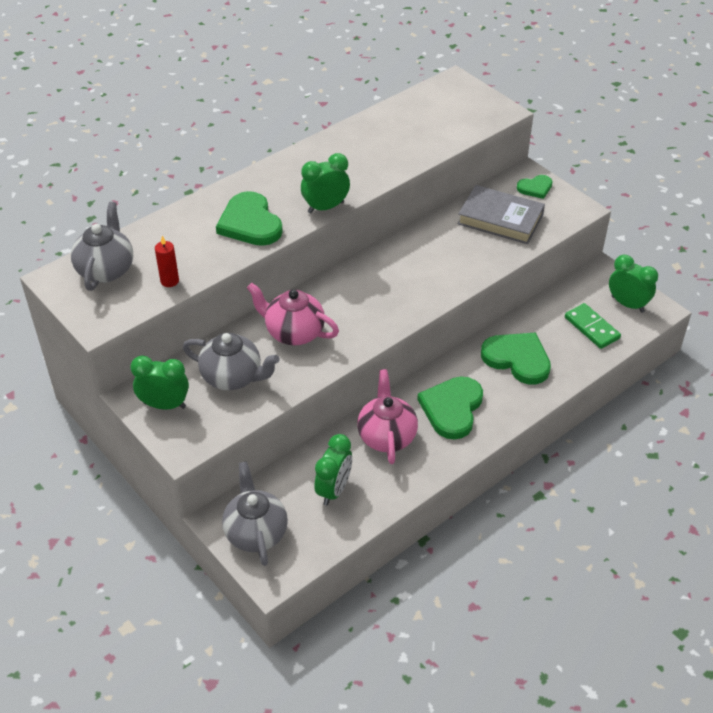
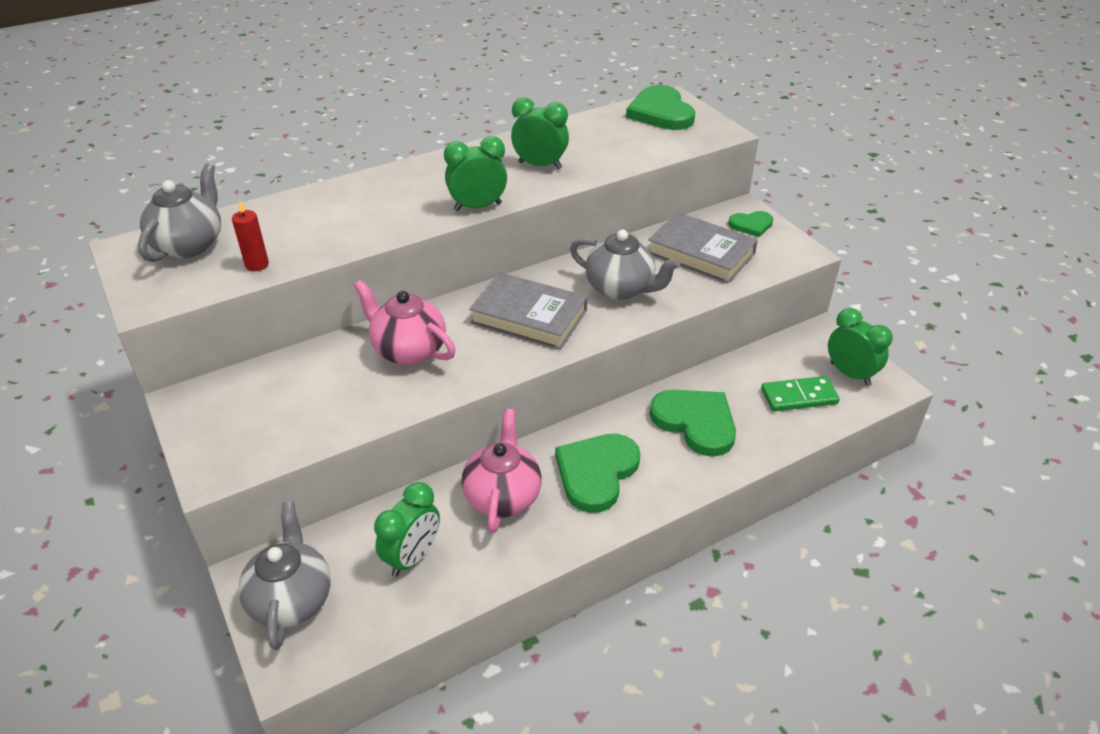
camera: 10 degrees right, 5 degrees down
(164, 405) = (215, 416): green clock -> green clock (540, 165)
(233, 377) = (313, 393): grey teapot -> grey teapot (621, 288)
(250, 223) = (381, 214): green heart -> green heart (661, 112)
(379, 292) = (529, 316): none -> grey book
(591, 328) = (799, 397): green domino -> green domino turned 75 degrees counterclockwise

